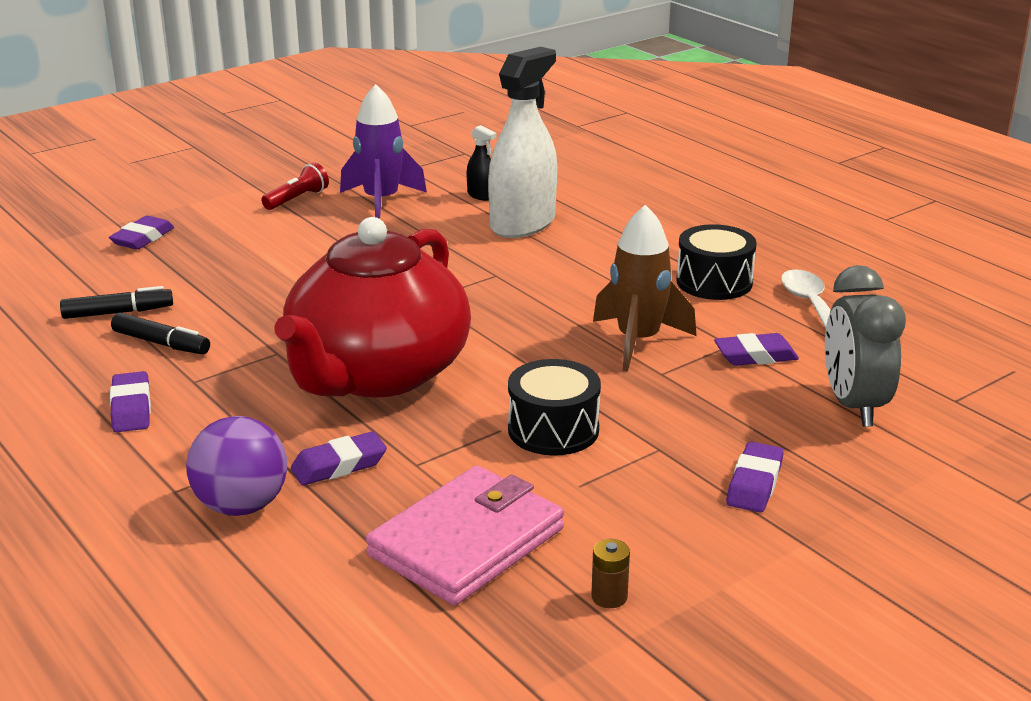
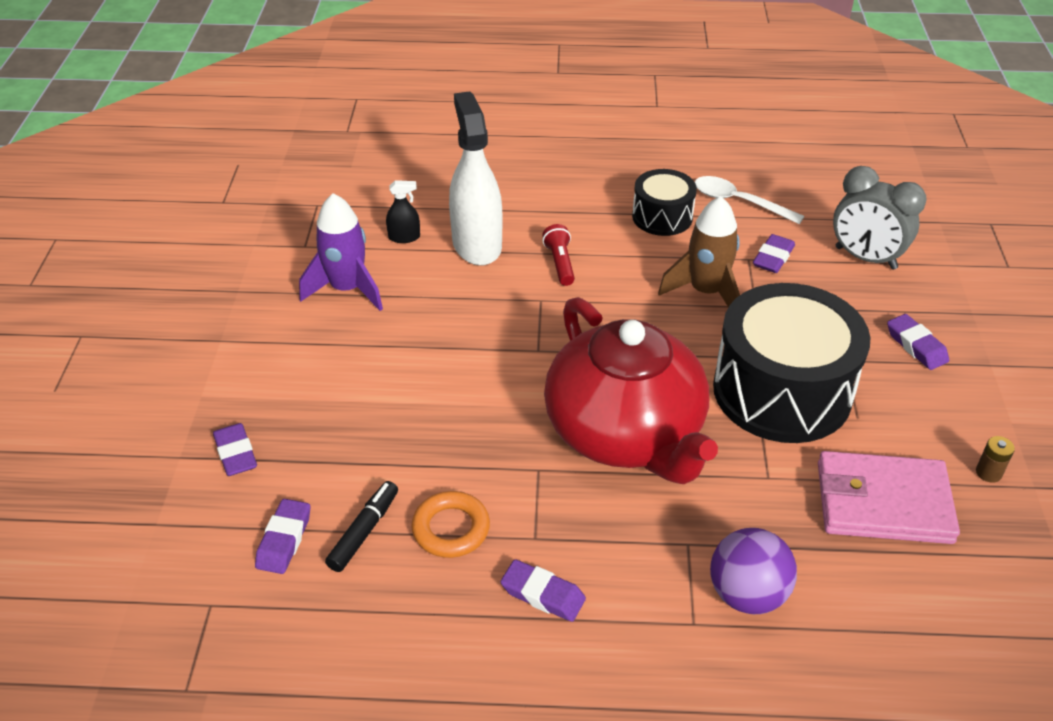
camera: 50 degrees left, 15 degrees up
(161, 343) = (451, 529): black marker -> orange ring
(297, 199) = (280, 330): red flashlight -> red flashlight (560, 263)
(339, 465) = (736, 516): purple eraser -> purple eraser (284, 540)
(467, 542) = (883, 502): pink wallet -> pink wallet turned 75 degrees counterclockwise
(553, 430) = (782, 391): black drum -> black drum, size x1.92

